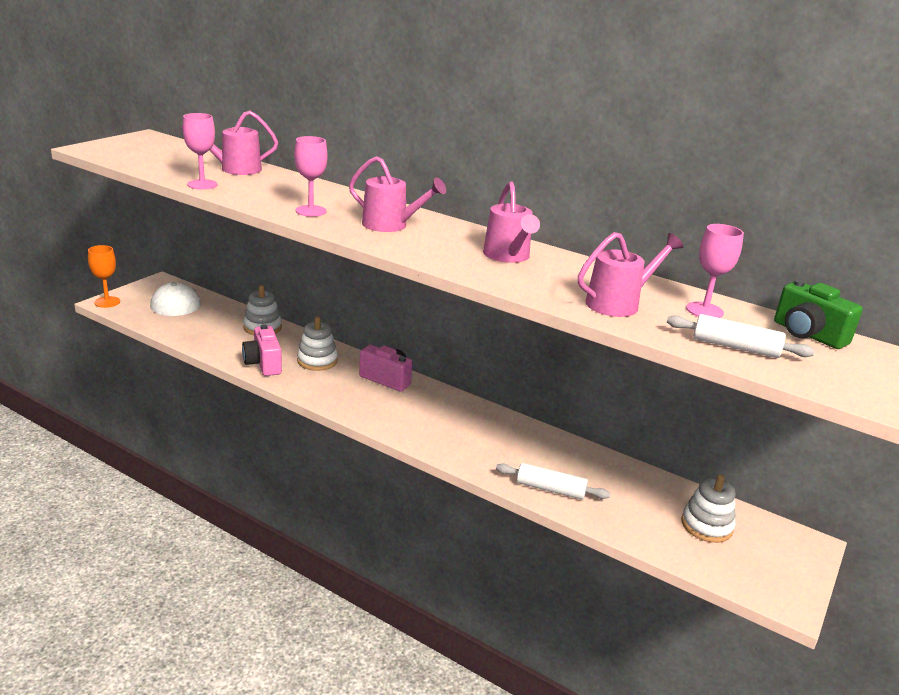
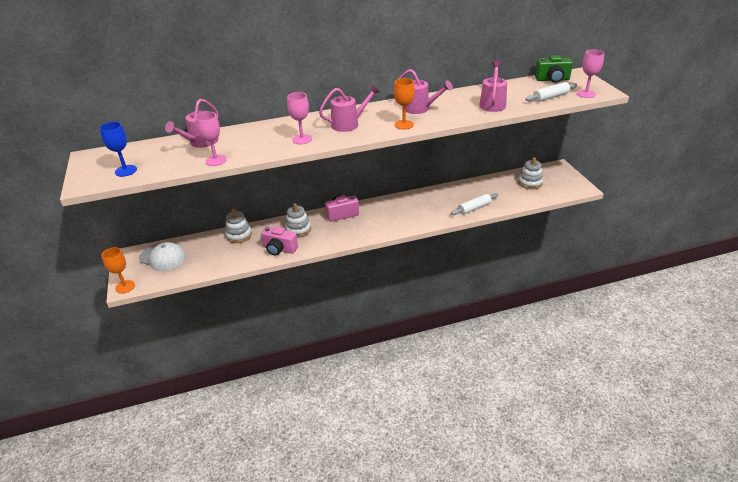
camera: 45 degrees left, 10 degrees up
(133, 156) = (126, 171): none -> blue goblet
(442, 257) = (404, 124): none -> orange goblet
(704, 310) = (515, 89): pink goblet -> pink goblet (586, 94)

